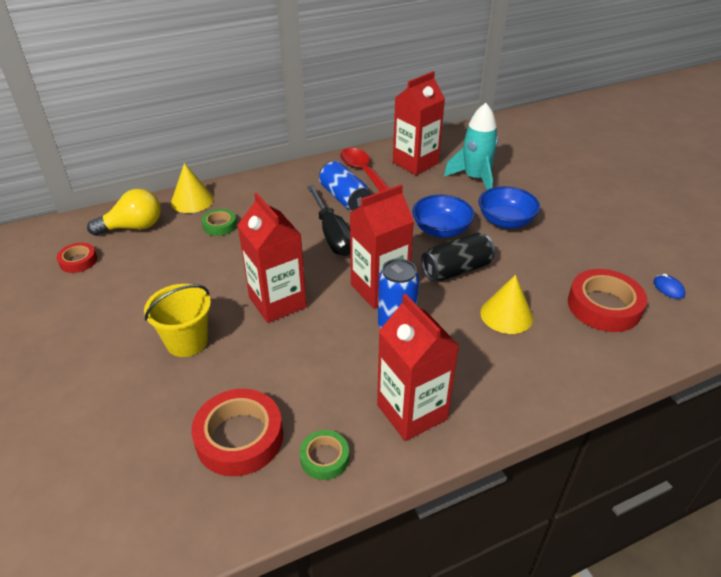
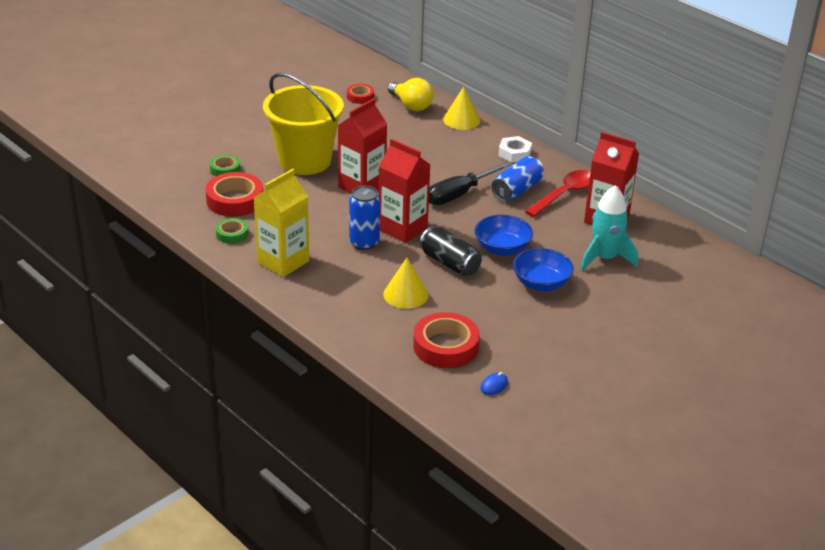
camera: 70 degrees right, 5 degrees down
(187, 341) = (304, 161): yellow bucket -> yellow bucket, size x1.76
(219, 225) = (437, 140): green tape -> green tape (225, 169)
(278, 184) = (514, 153): none -> white nut
(412, 412) = (283, 262): red carton -> yellow carton

